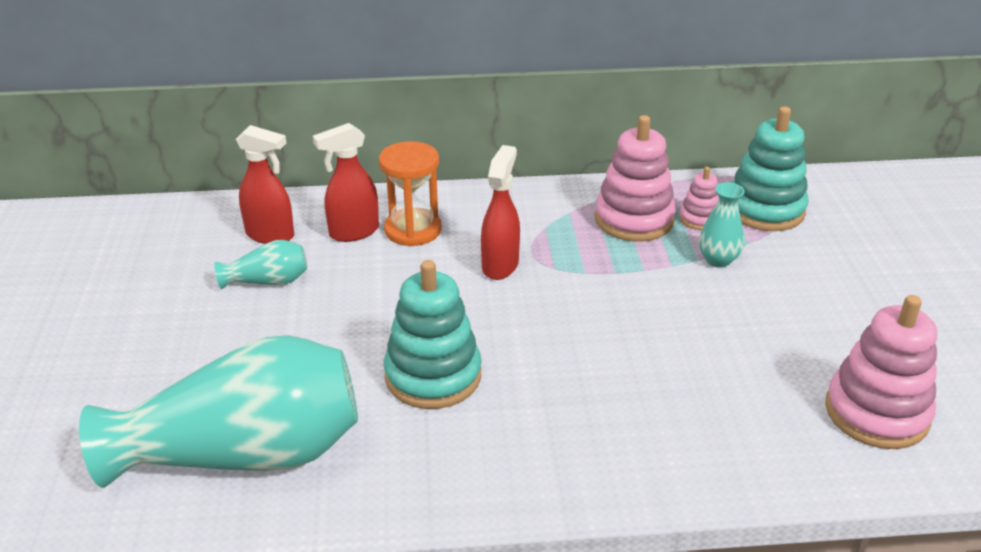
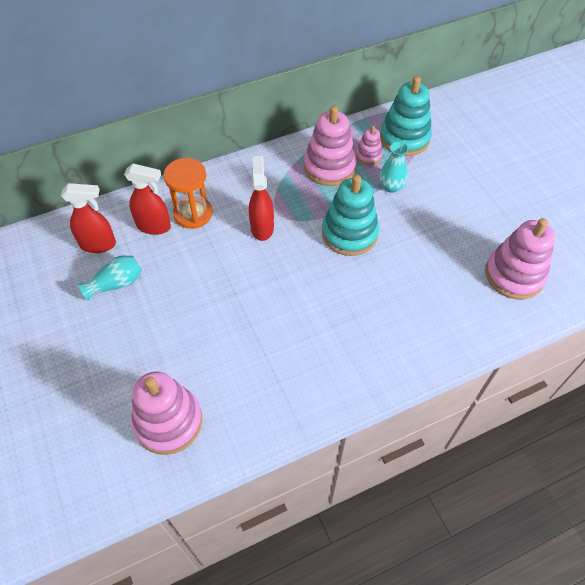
camera: 20 degrees left, 20 degrees up
(244, 454) = (168, 422): turquoise vase -> pink stacking toy
(353, 232) = (154, 226): red spray bottle -> red spray bottle turned 120 degrees counterclockwise
(433, 376) = (258, 326): turquoise stacking toy -> turquoise stacking toy (349, 234)

